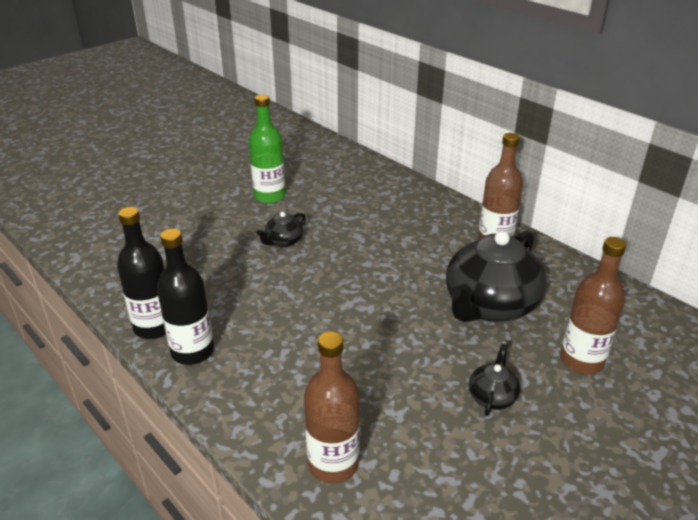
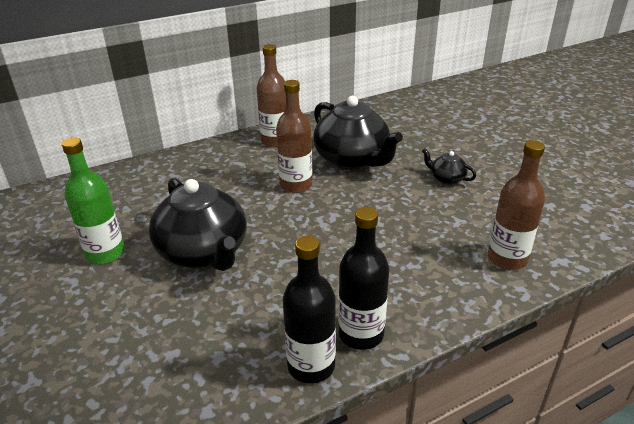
camera: 75 degrees left, 0 degrees up
(283, 241) = (203, 252): black teapot -> black teapot, size x2.24
(581, 361) = (419, 140): brown bottle -> brown bottle (296, 185)

